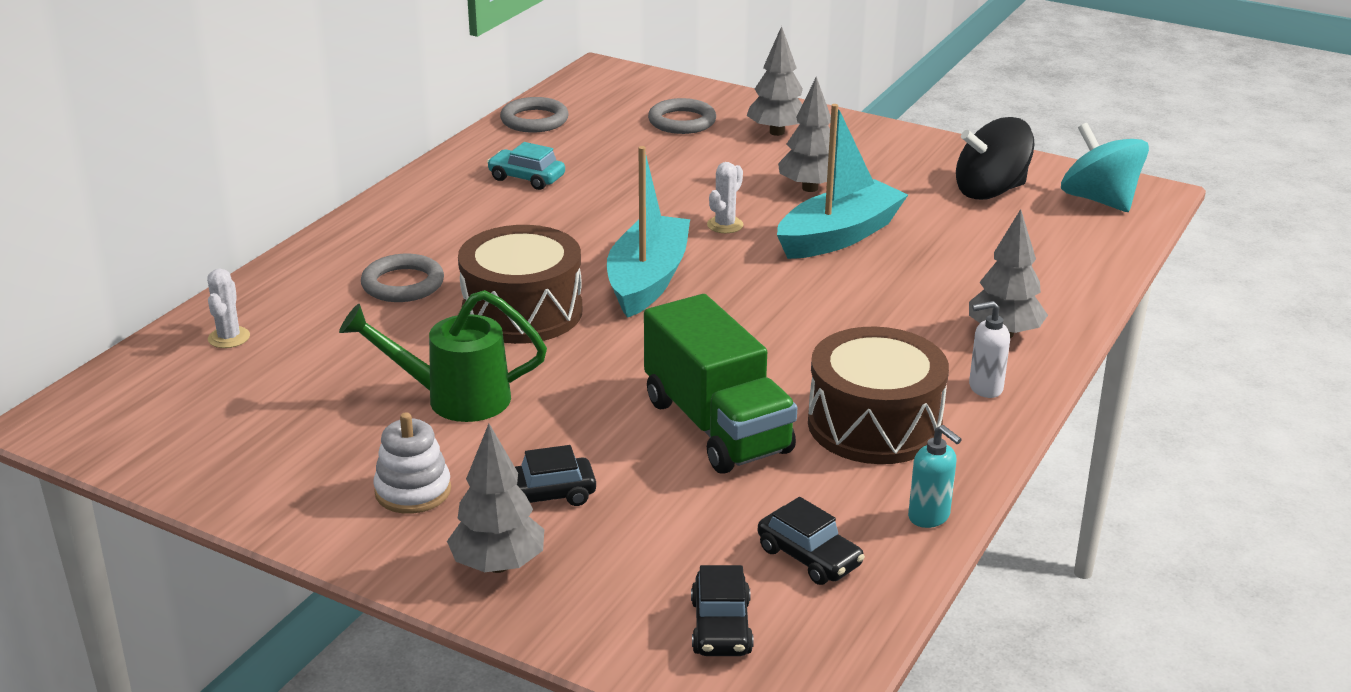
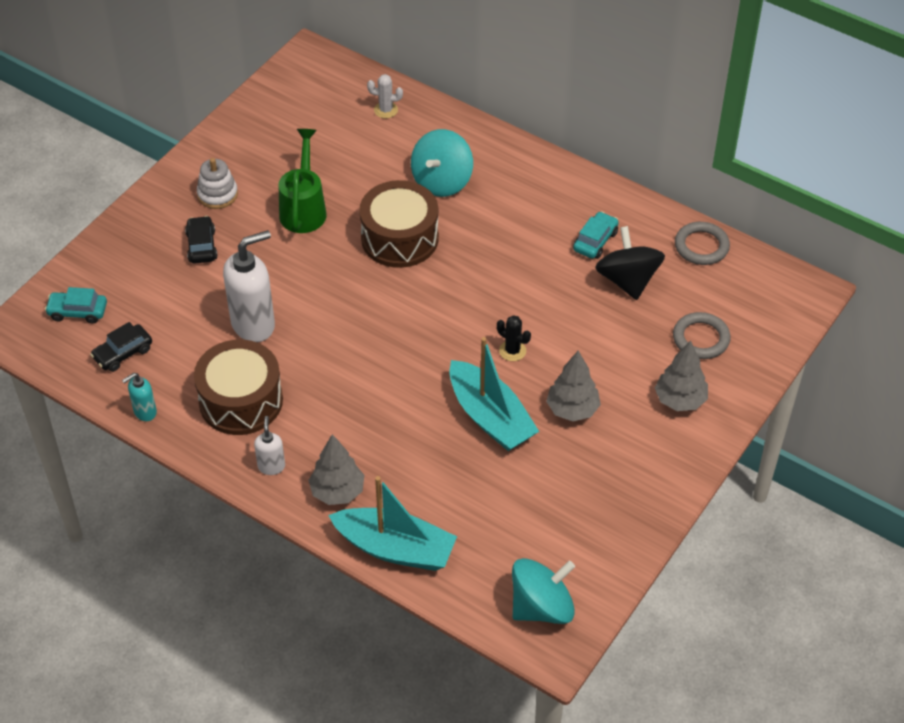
camera: 95 degrees right, 20 degrees up
(403, 284) = (442, 181): grey ring -> turquoise spinning top
(498, 565) = (147, 228): grey tree -> none
(648, 280) = (434, 302): turquoise boat -> turquoise boat (395, 548)
(716, 426) = (254, 324): green truck -> white soap dispenser
(721, 627) = (78, 312): black car -> turquoise car
(725, 225) = (512, 351): white cactus -> black cactus
(990, 191) = (562, 531): black spinning top -> black spinning top (627, 280)

